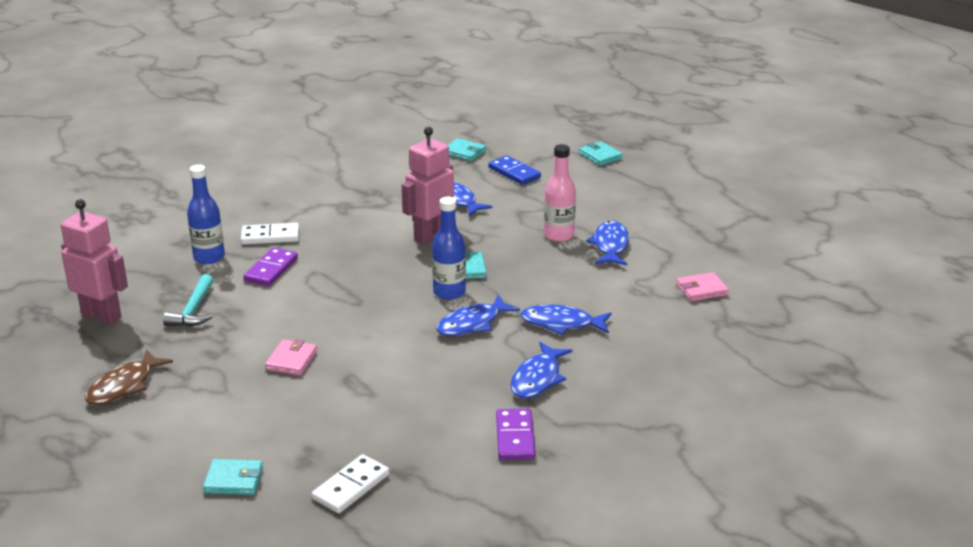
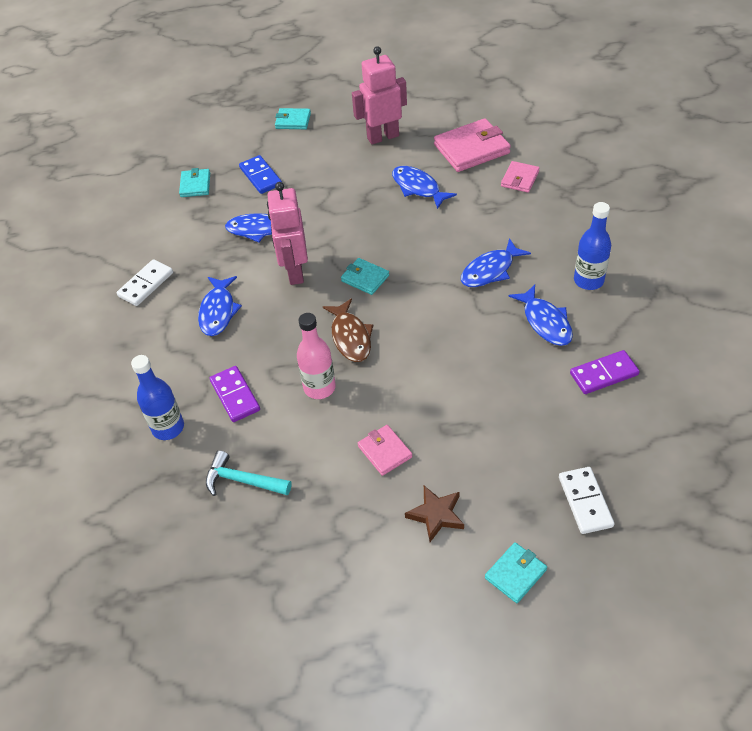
camera: 45 degrees left, 20 degrees up
(102, 315) = (179, 553): pink robot -> pink robot (383, 137)
(124, 386) = (311, 588): brown fish -> brown fish (350, 337)
(193, 310) = (242, 481): turquoise hammer -> turquoise hammer turned 150 degrees clockwise
(253, 413) = (436, 515): none -> brown star
(270, 236) = (182, 369): white domino -> white domino (146, 284)
(449, 292) = (387, 306): blue bottle -> blue bottle (588, 280)
(464, 152) = (195, 185): turquoise wallet -> turquoise wallet turned 75 degrees counterclockwise
(472, 324) = (442, 317): blue fish -> blue fish (218, 311)
(514, 173) = (260, 176): blue domino -> blue domino turned 60 degrees clockwise
(515, 437) = (604, 374): purple domino -> purple domino turned 60 degrees counterclockwise
(559, 235) = (375, 205): pink bottle -> pink bottle (319, 388)
(701, 249) = (471, 149): none -> pink wallet

